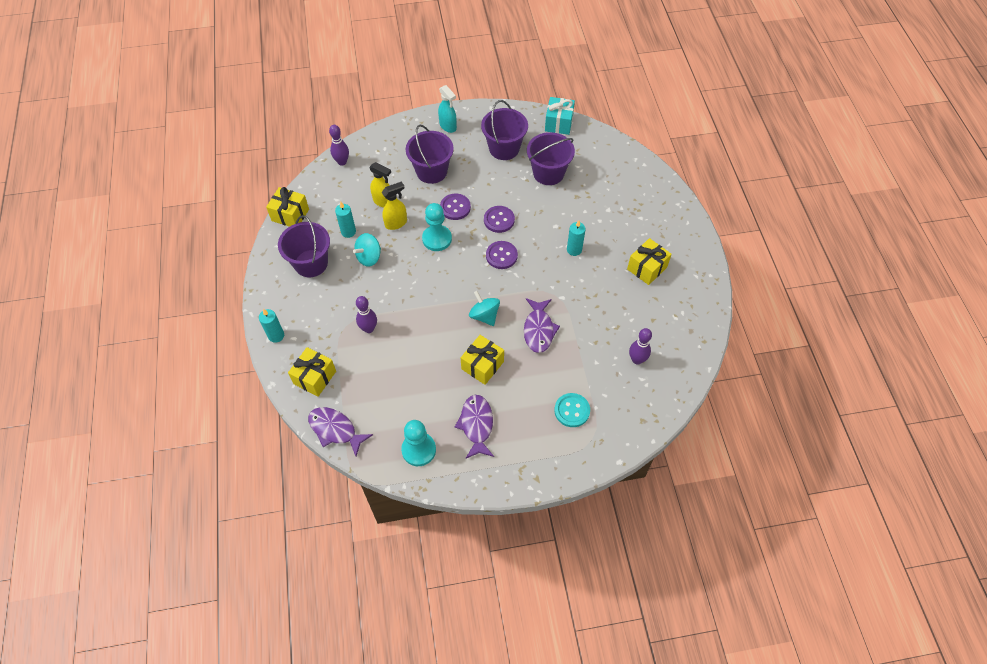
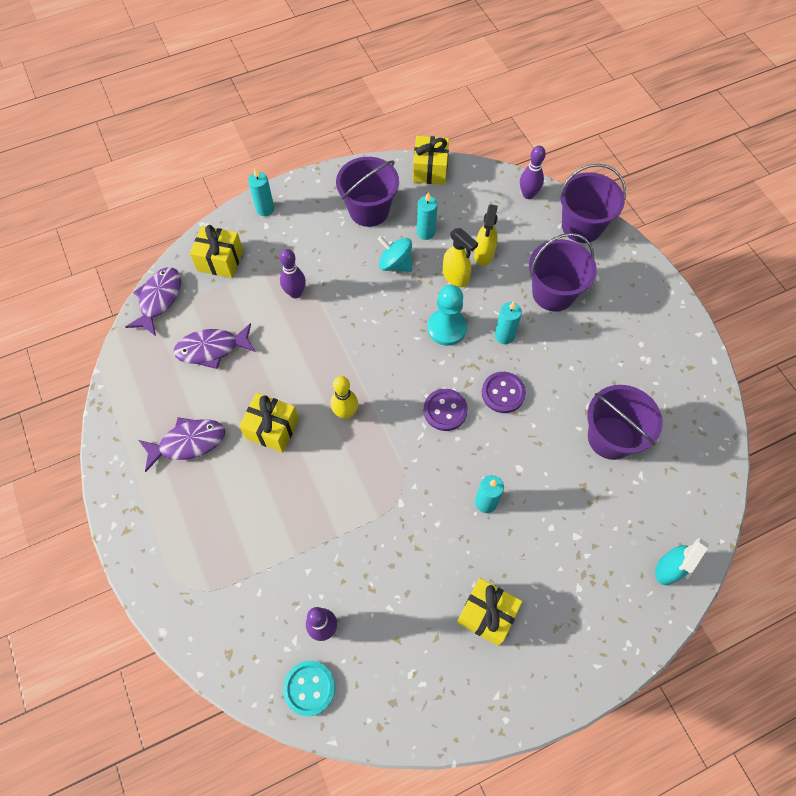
camera: 75 degrees right, 5 degrees up
(418, 450) = (146, 389): turquoise pawn -> none
(448, 126) = (639, 291): turquoise spray bottle -> turquoise spray bottle (668, 569)
(455, 207) = (504, 336): purple button -> turquoise candle
(484, 315) = (345, 413): turquoise spinning top -> yellow bowling pin
(504, 148) = (631, 369): purple bucket -> purple bucket (581, 226)
(539, 330) = (341, 484): purple fish -> purple fish (212, 349)
(559, 123) = (712, 431): turquoise gift -> none
(572, 410) = (227, 553): turquoise button -> turquoise button (309, 688)

